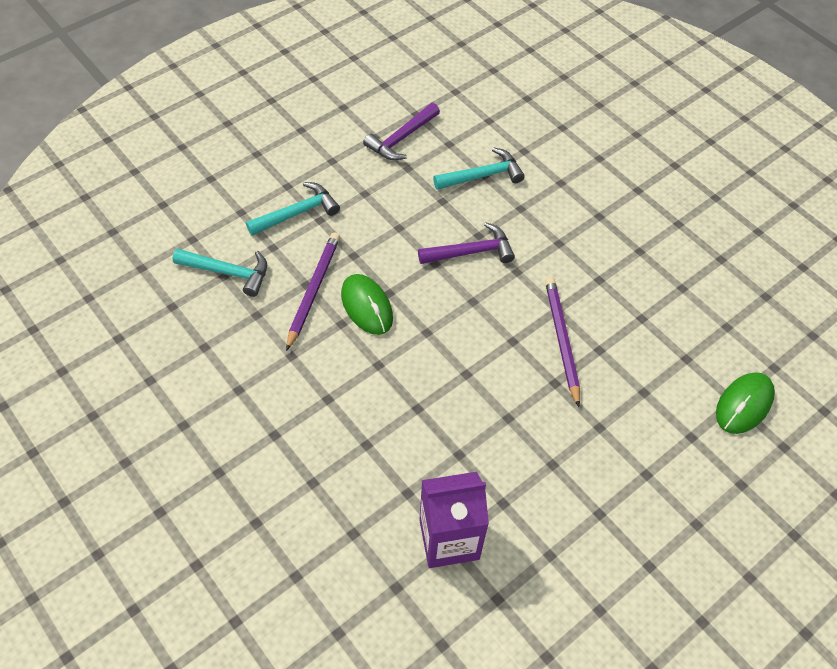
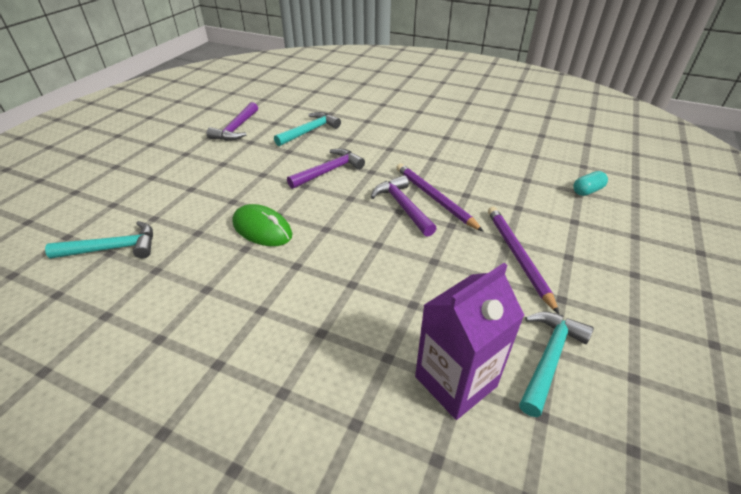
camera: 25 degrees left, 15 degrees down
(297, 213) = (168, 190): turquoise hammer -> turquoise hammer (549, 358)
(313, 290) = (206, 234): purple pencil -> purple pencil (518, 257)
(520, 337) = (403, 207): none -> purple hammer
(744, 404) = (587, 191): green mouse -> turquoise capsule

